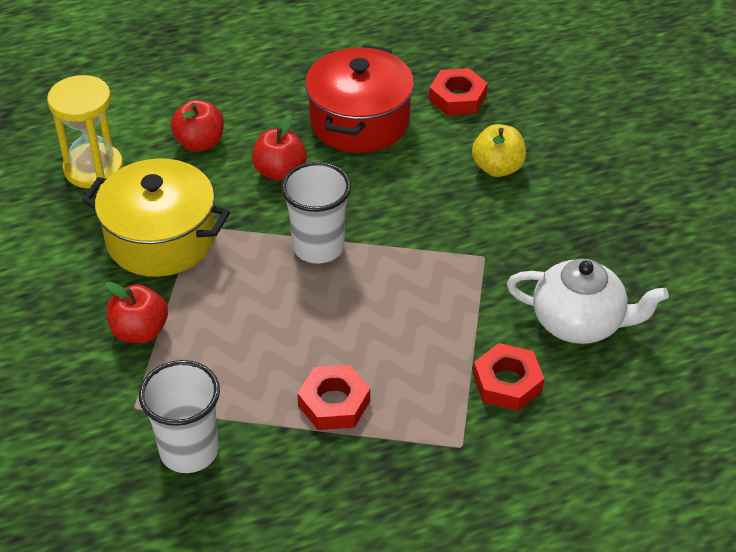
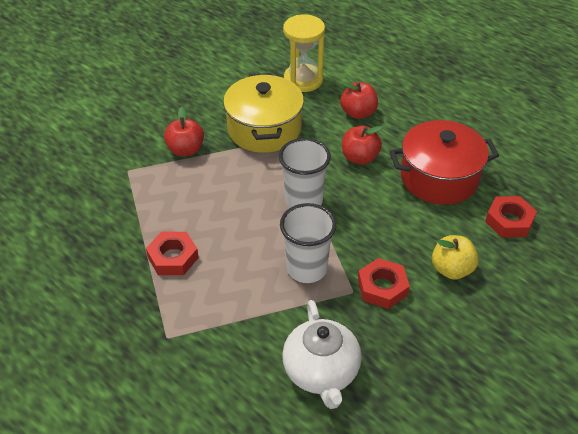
camera: 65 degrees right, 0 degrees up
(189, 451) = (105, 205): white cup -> white cup (307, 269)
(507, 383) = (237, 345): red nut -> red nut (382, 287)

